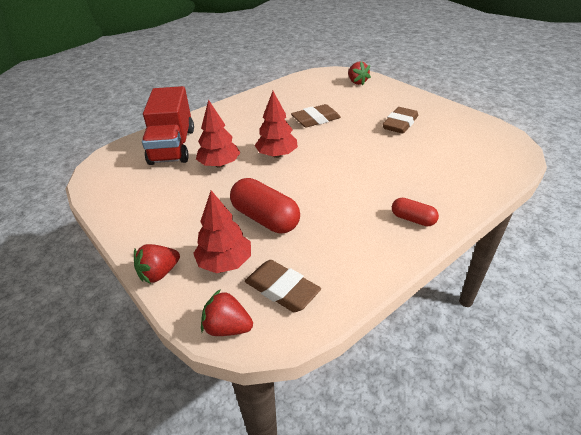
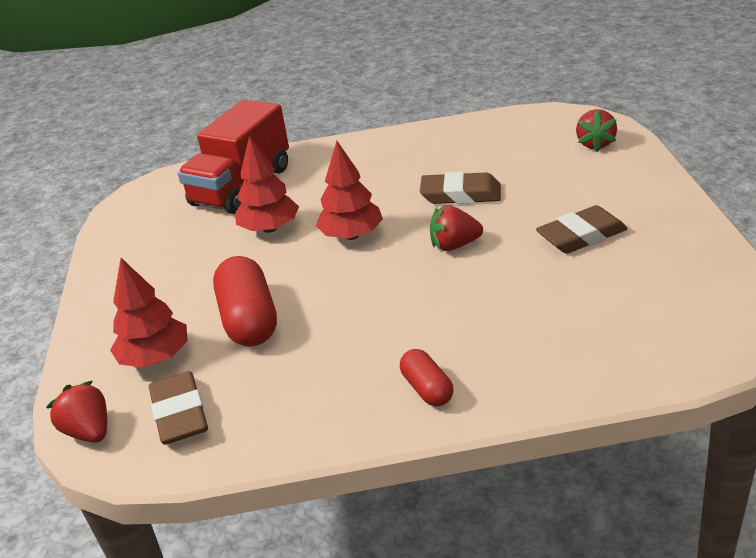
camera: 35 degrees right, 5 degrees down
(159, 273) = (84, 345): red strawberry -> red strawberry (454, 245)

